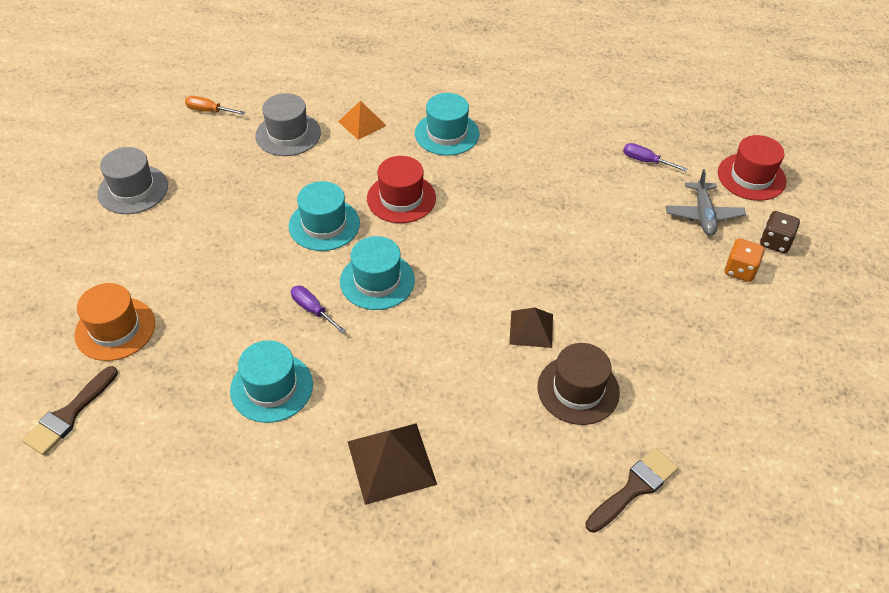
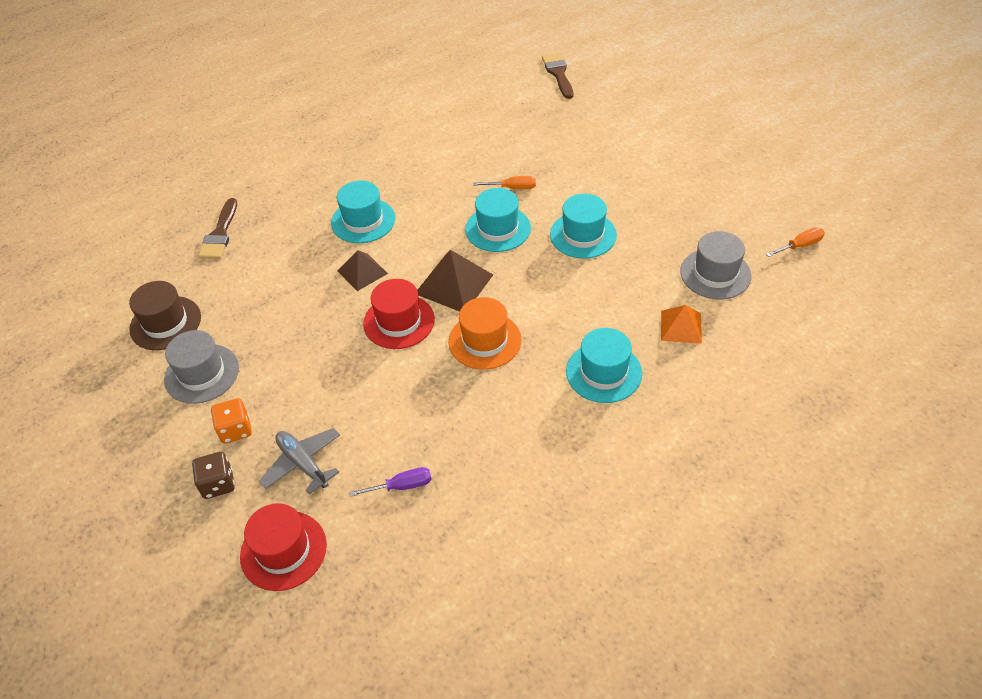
camera: 140 degrees right, 0 degrees up
(115, 329) = (602, 109): orange hat -> orange hat (484, 341)
(133, 189) = (734, 166): grey hat -> grey hat (202, 373)
(271, 387) = (478, 144): turquoise hat -> turquoise hat (363, 221)
(313, 310) = (512, 188): purple screwdriver -> orange screwdriver
(391, 462) = (371, 159): brown pyramid -> brown pyramid (454, 284)
(401, 198) = (560, 291): red hat -> red hat (399, 321)
(578, 390) = (297, 259): brown hat -> brown hat (165, 323)

